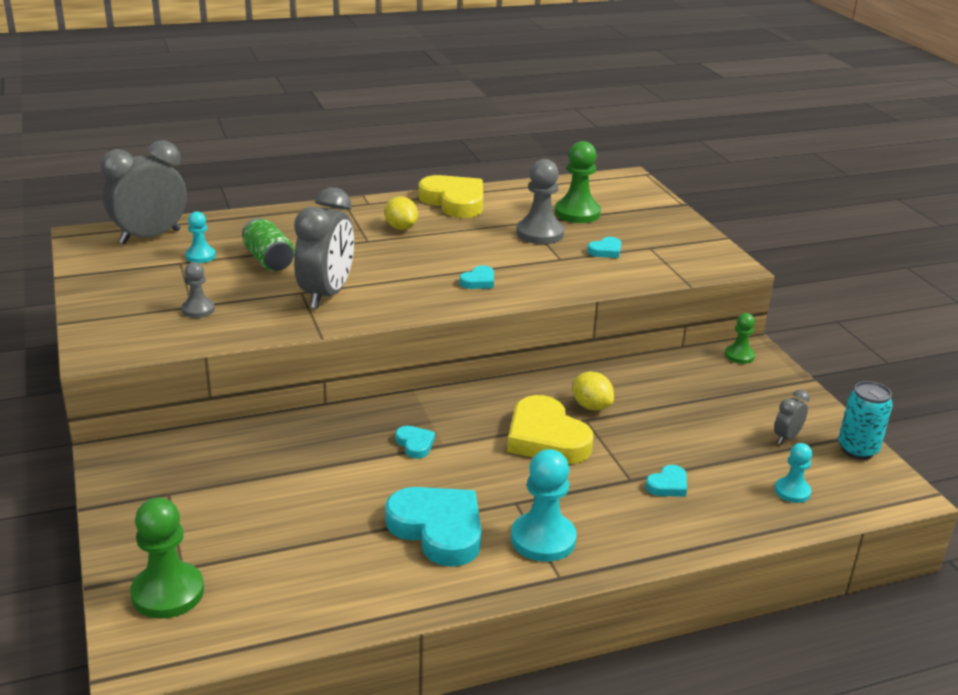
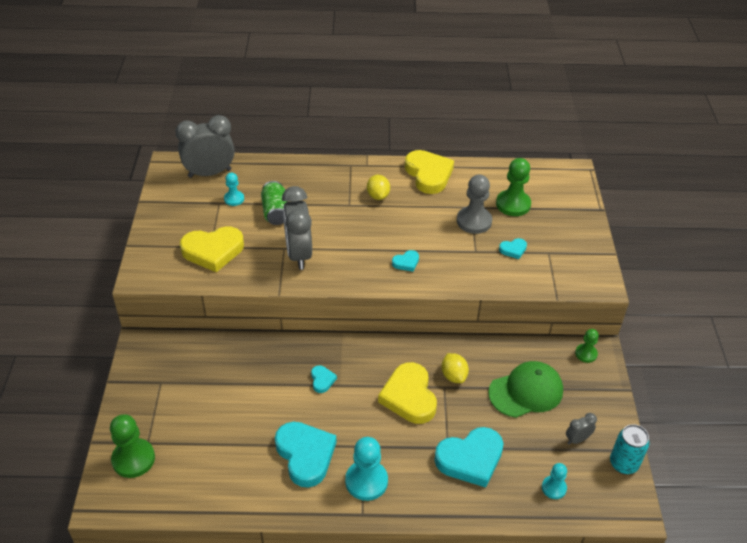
camera: 20 degrees right, 15 degrees up
(198, 310) = (213, 251): grey pawn -> yellow heart
(326, 295) = (299, 254): grey clock -> grey clock turned 135 degrees clockwise
(668, 485) = (470, 459): turquoise heart -> turquoise heart, size x2.17
(692, 404) = (526, 391): none -> green cap

